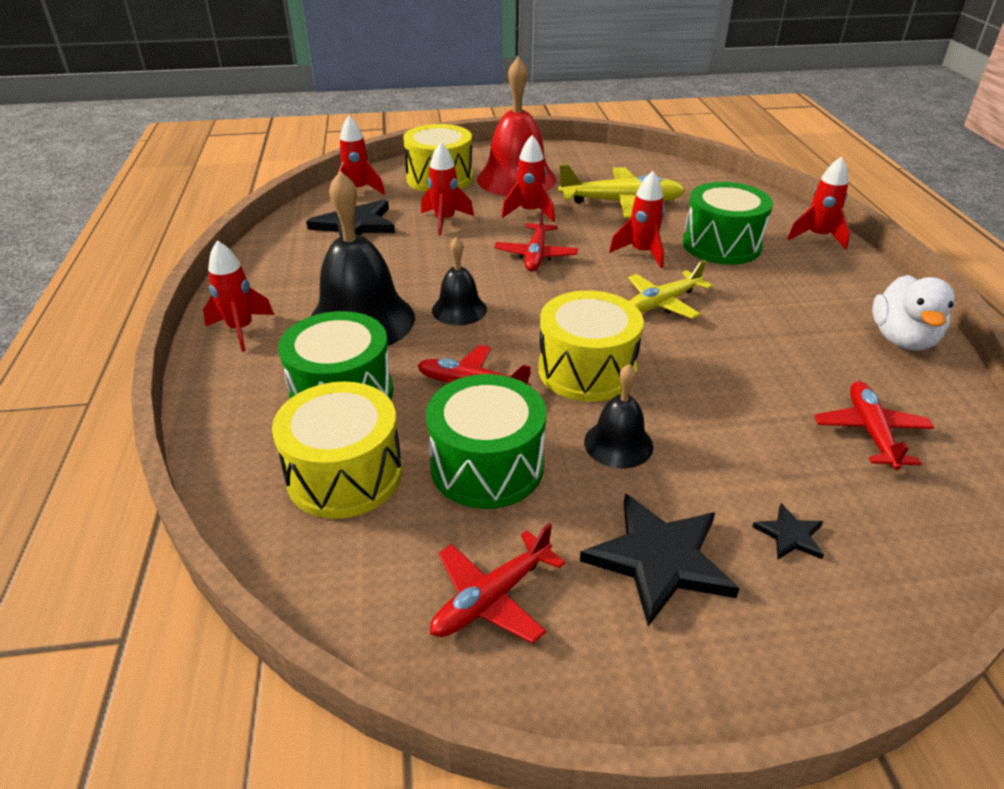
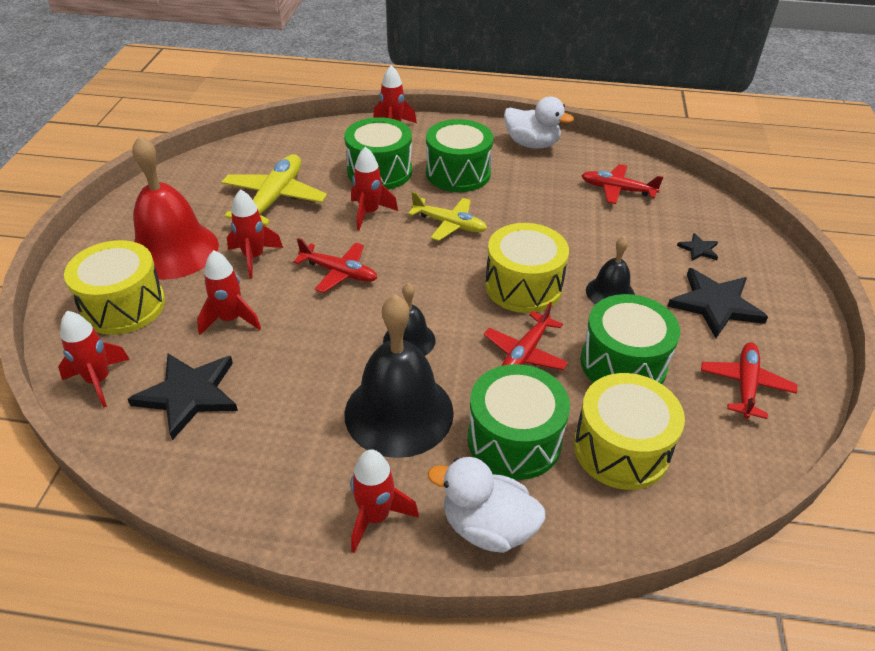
camera: 75 degrees left, 5 degrees up
(232, 391) = (487, 527): none -> white duck
(492, 598) = (745, 385): red plane -> red plane turned 135 degrees counterclockwise
(663, 303) = (449, 224): yellow plane -> yellow plane turned 45 degrees counterclockwise
(770, 293) = (458, 173): none -> green drum

